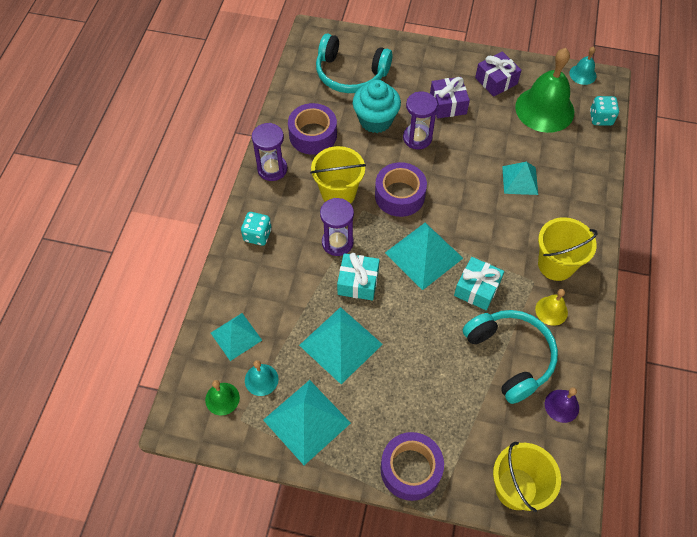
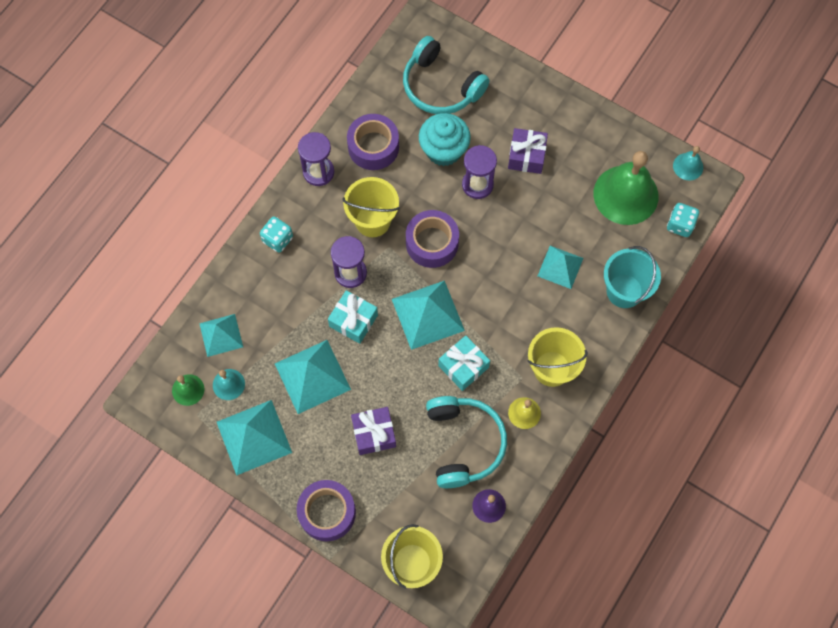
camera: 20 degrees right, 10 degrees up
(496, 81) = (590, 144): purple gift -> purple gift (374, 433)
(583, 182) = (624, 291): none -> turquoise bucket

